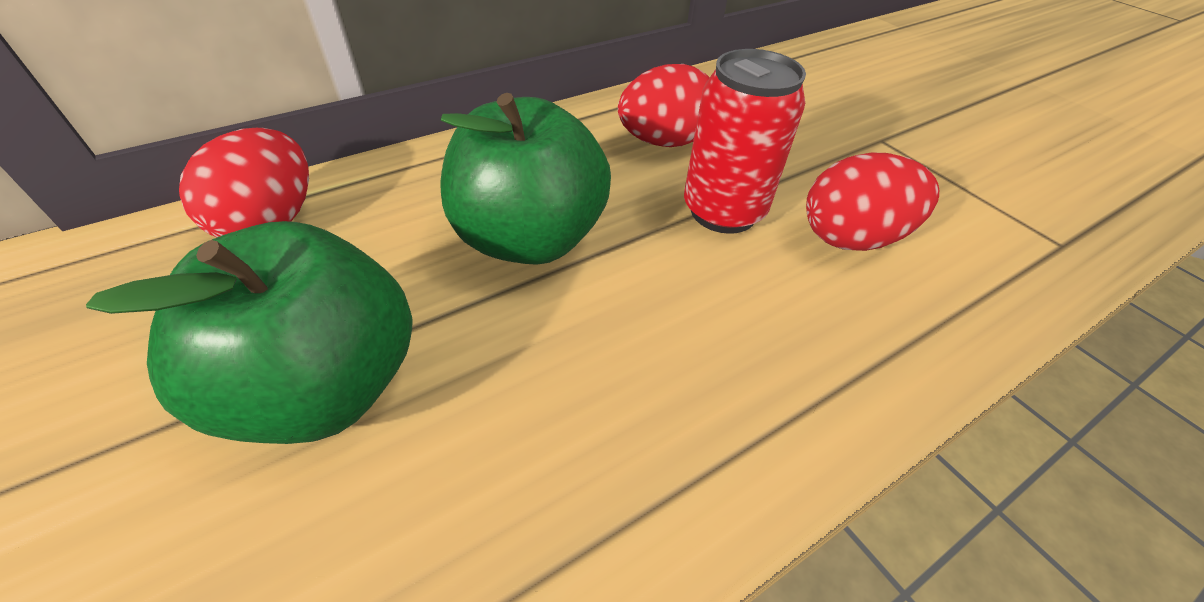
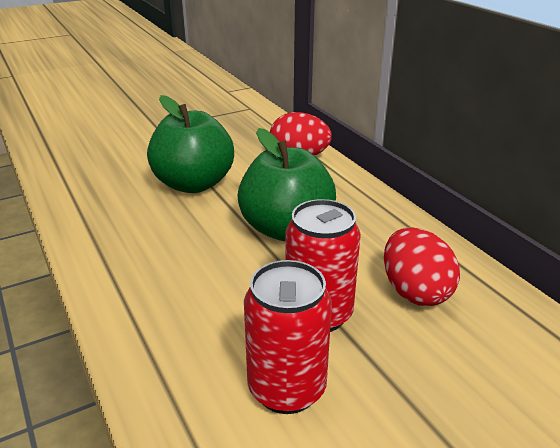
camera: 95 degrees right, 15 degrees down
(851, 238) = (286, 388): red egg -> red can

